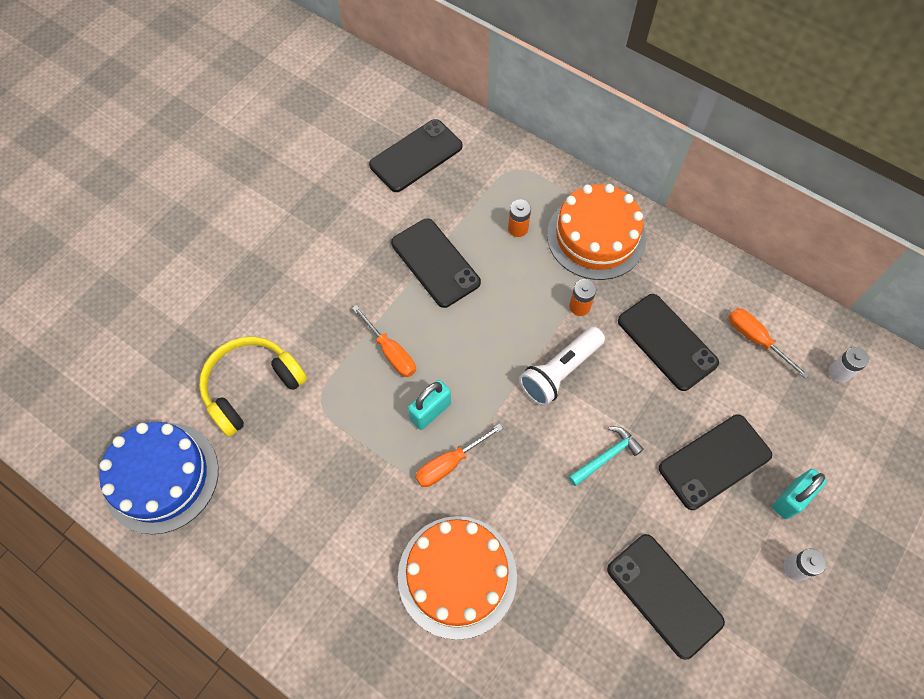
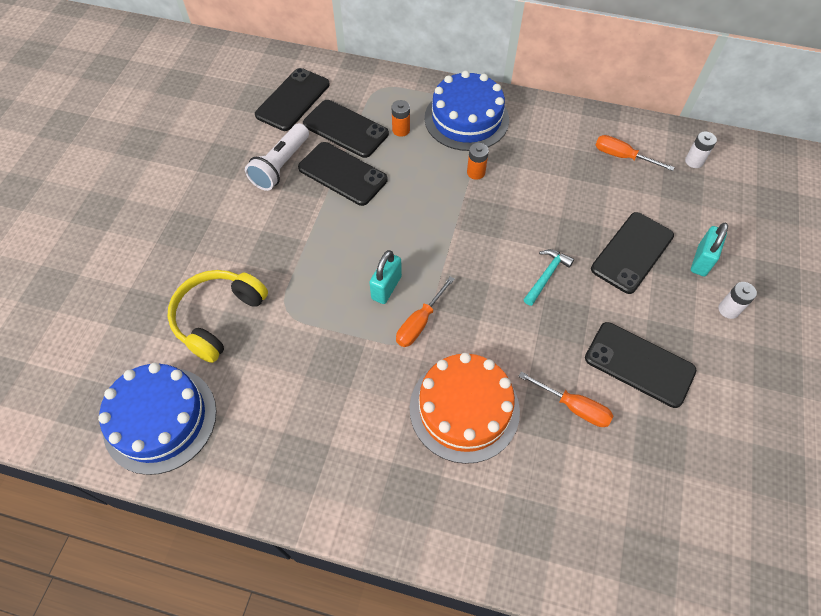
camera: 20 degrees left, 5 degrees down
(390, 352) = (332, 252): orange screwdriver -> orange screwdriver (574, 407)
(560, 372) = (481, 225): white flashlight -> white flashlight (281, 166)
(596, 236) = (466, 119): orange cake -> blue cake
(667, 342) = (556, 178): black phone -> black phone (345, 129)

